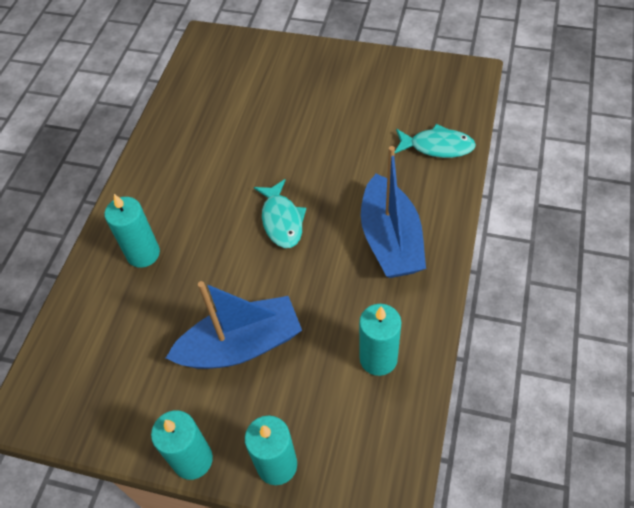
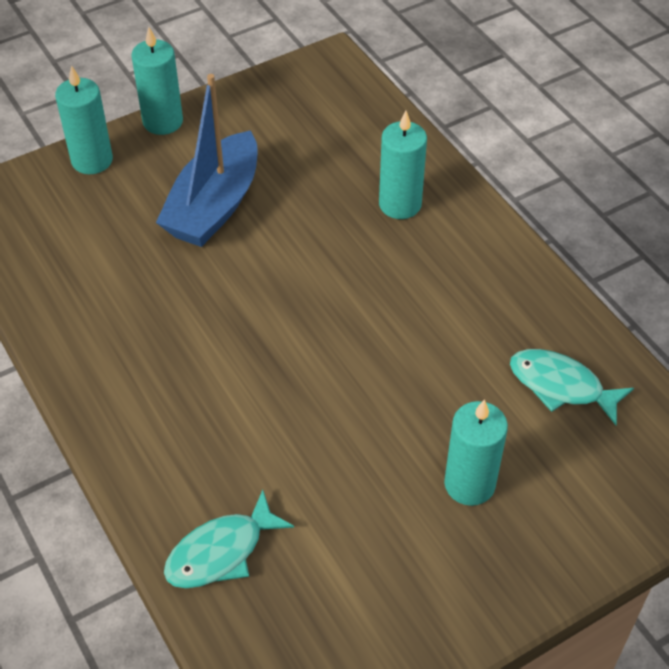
camera: 130 degrees right, 5 degrees down
(282, 220) = (307, 327): turquoise fish -> turquoise fish (561, 386)
(378, 358) = (76, 280): turquoise candle -> turquoise candle (469, 484)
(390, 239) = (168, 392): blue boat -> none

